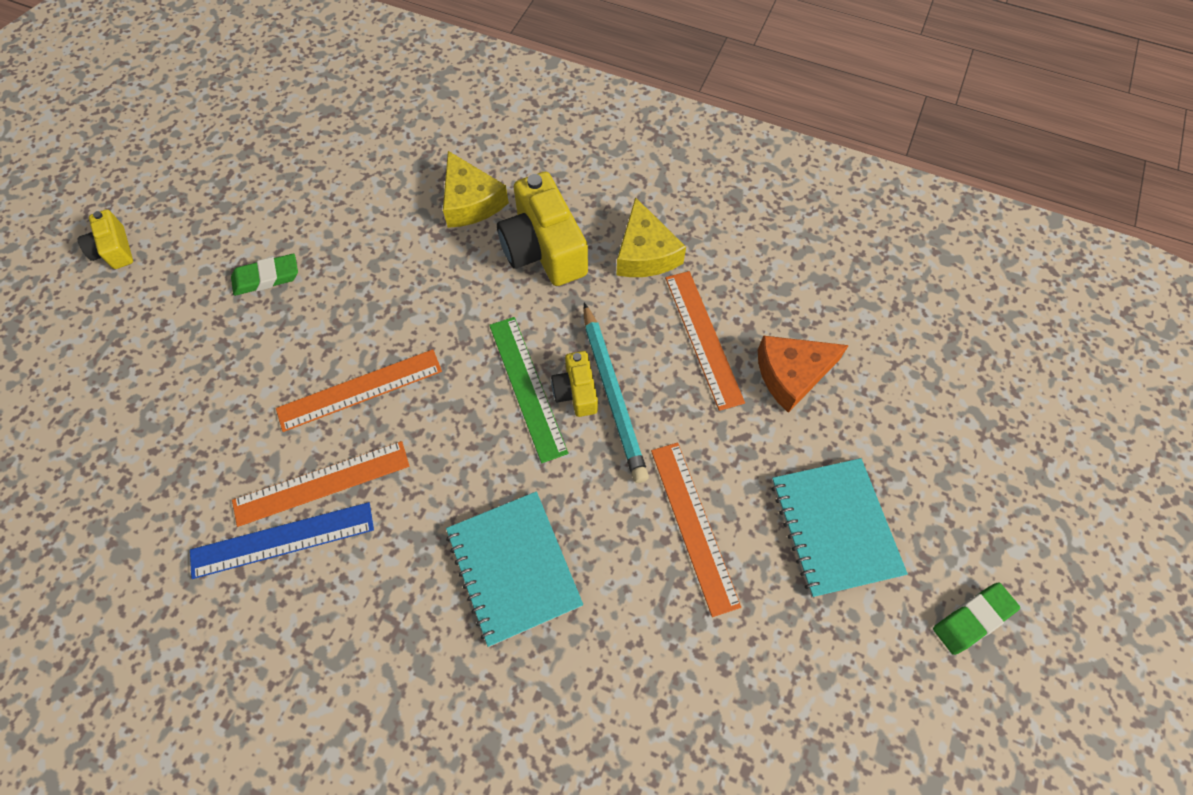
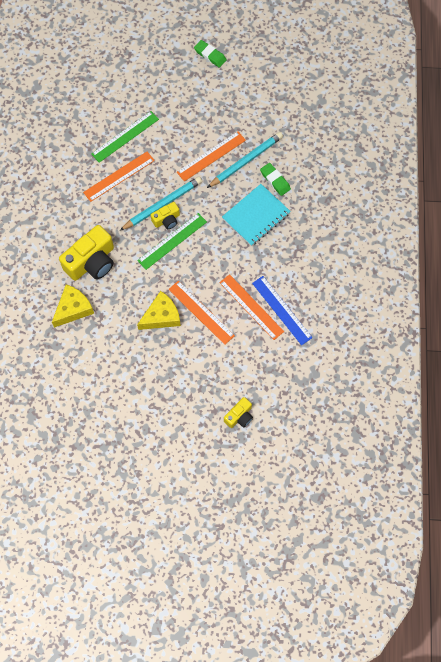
camera: 110 degrees left, 5 degrees up
(114, 249) = (167, 478): yellow camera -> yellow camera (239, 416)
(266, 278) = (156, 388): green eraser -> green eraser (275, 180)
(645, 253) = (78, 215): yellow cheese -> yellow cheese (161, 316)
(657, 598) = (246, 161): none -> turquoise pencil
(791, 374) = (125, 136): orange cheese -> green ruler
(834, 527) = (191, 106): turquoise notebook -> none

